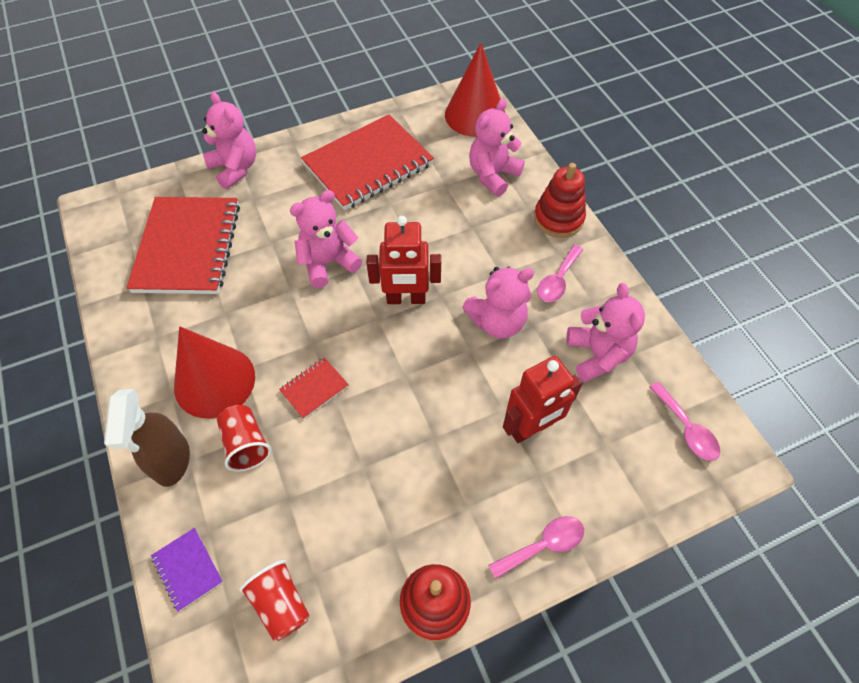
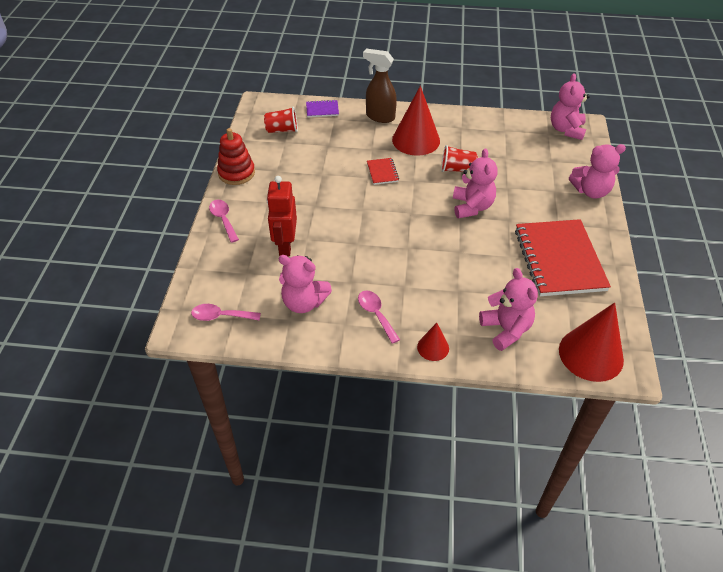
camera: 120 degrees right, 10 degrees down
(188, 247) = (524, 153): red notebook -> none
(246, 444) = (369, 140): red cup -> red cup (457, 169)
(406, 299) = (417, 231): red robot -> none
(497, 322) = (367, 265): pink teddy bear -> pink teddy bear (566, 130)
(543, 545) = (223, 219): pink spoon -> pink spoon turned 150 degrees clockwise
(558, 218) = (433, 347): red stacking toy -> red cone

